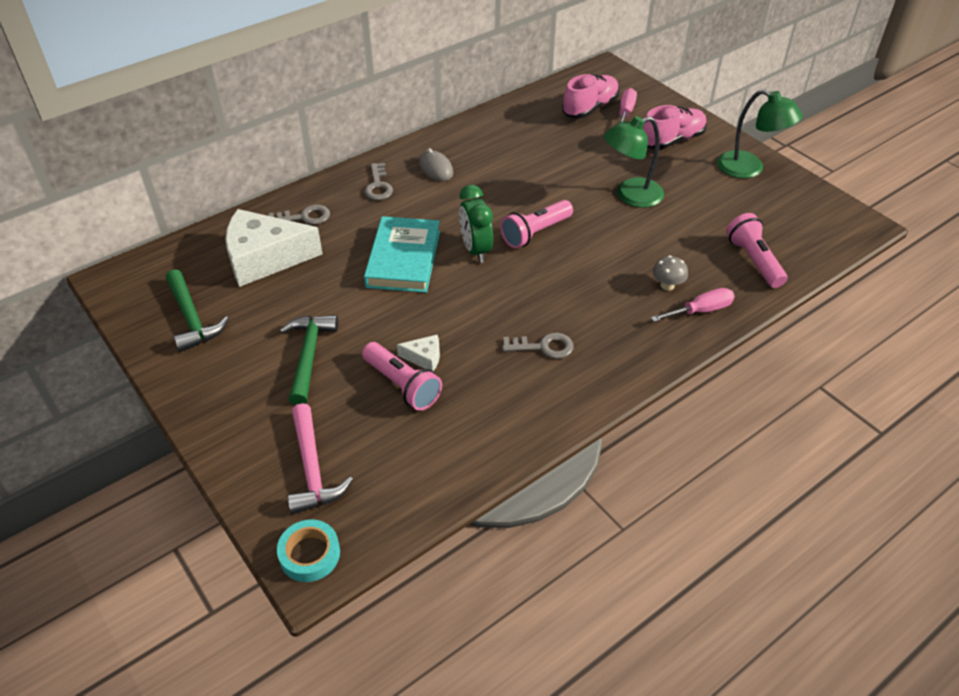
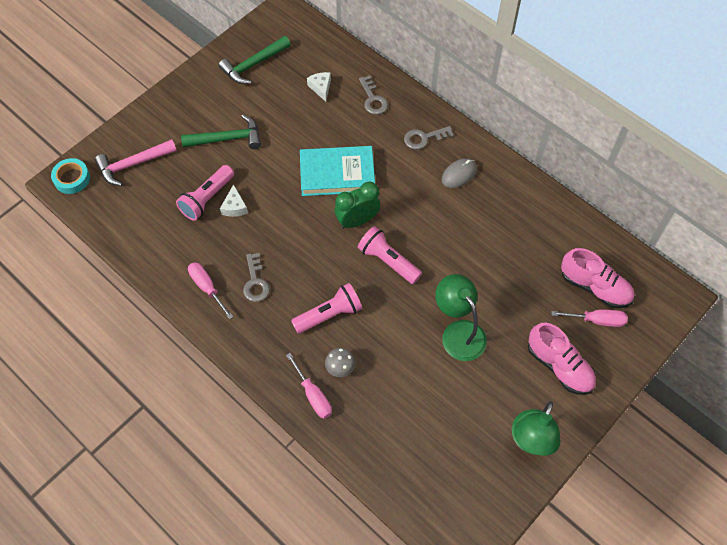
camera: 80 degrees right, 15 degrees up
(265, 258) = (321, 88): white cheese -> white cheese, size x0.43
(544, 395) = (207, 288): none -> pink screwdriver
(753, 260) = (387, 441): pink flashlight -> pink flashlight (329, 315)

